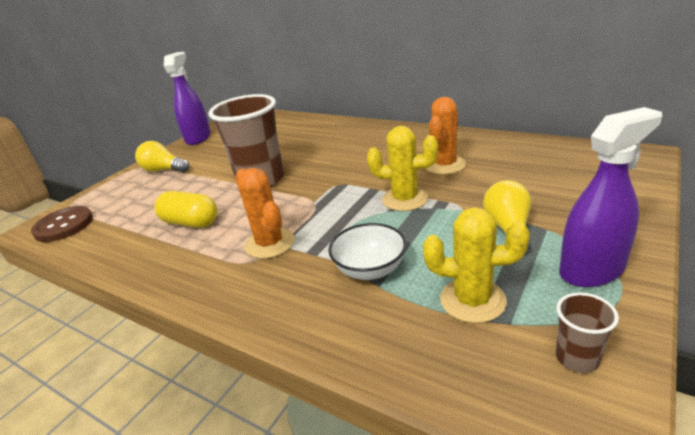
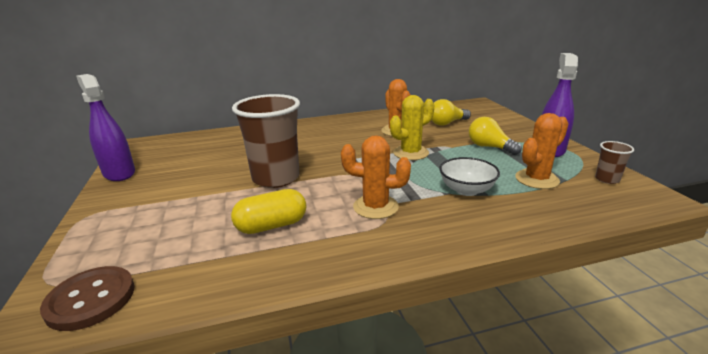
camera: 50 degrees left, 5 degrees down
(163, 170) = (134, 207): yellow light bulb -> yellow light bulb (447, 123)
(472, 300) = (537, 179): yellow cactus -> orange cactus

